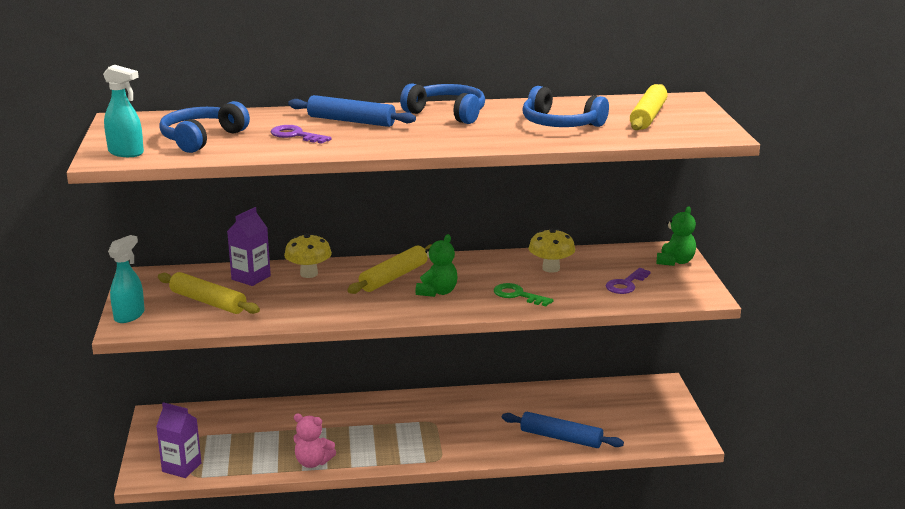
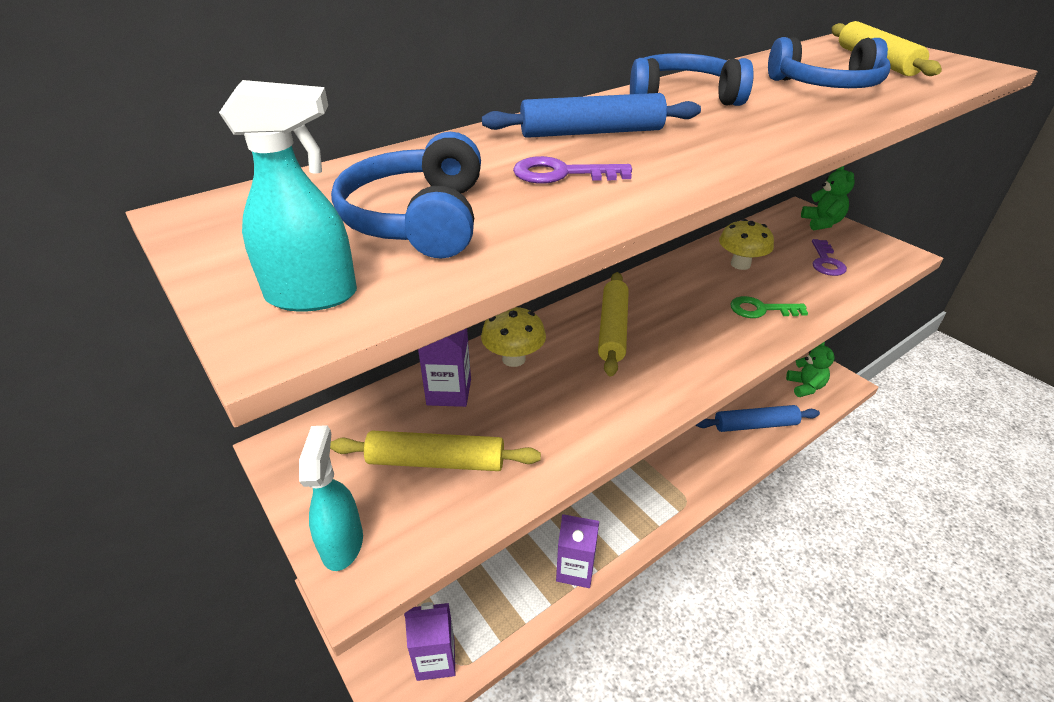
camera: 30 degrees left, 15 degrees up
(313, 462) = (575, 569): pink teddy bear -> purple carton
(437, 292) = (683, 334): green teddy bear -> green teddy bear (805, 387)

